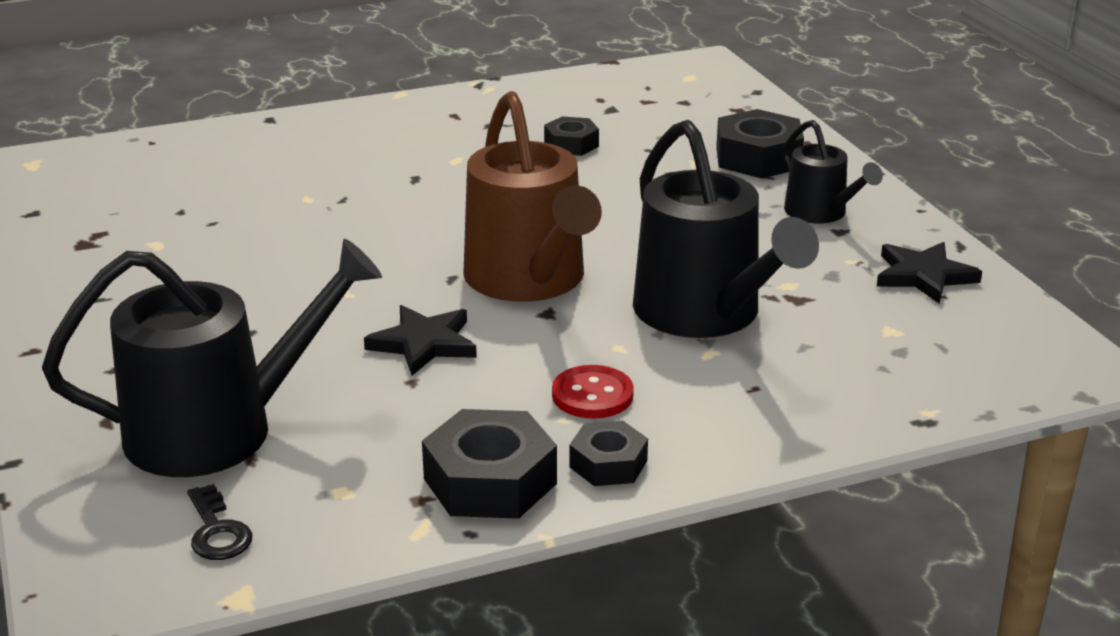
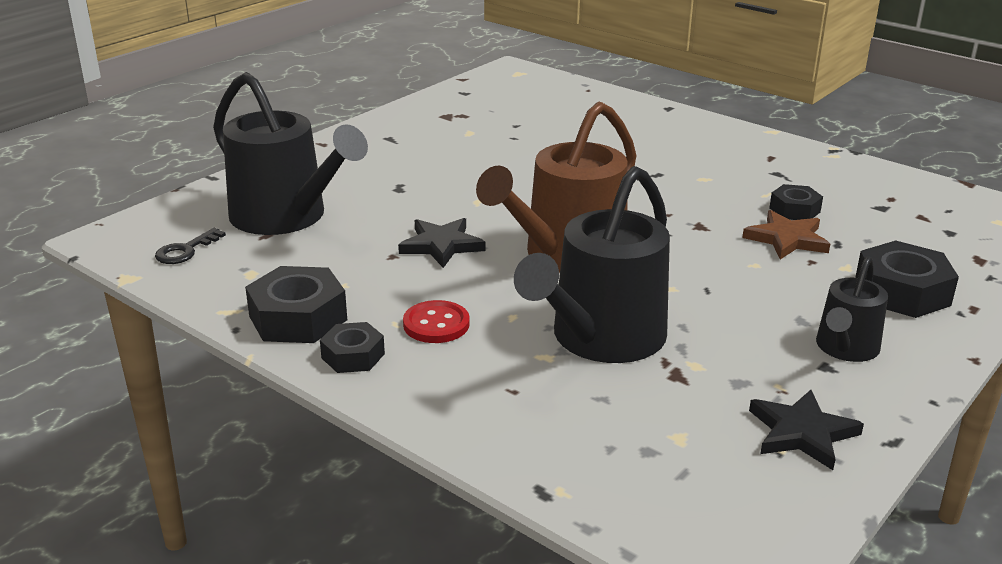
camera: 60 degrees right, 0 degrees up
(620, 168) = (787, 239): none -> brown star

